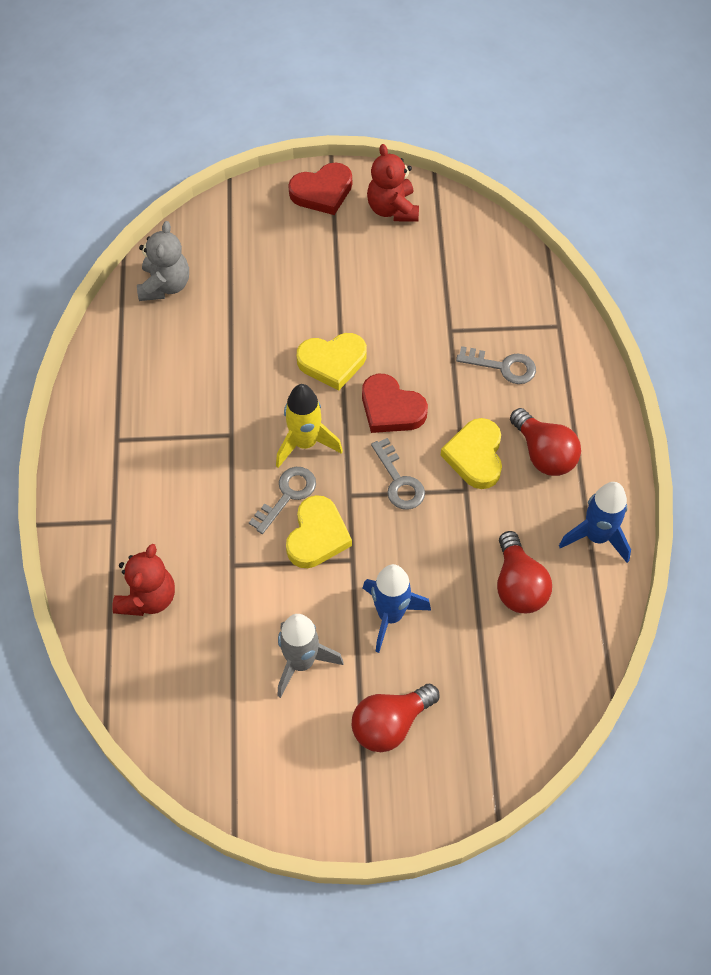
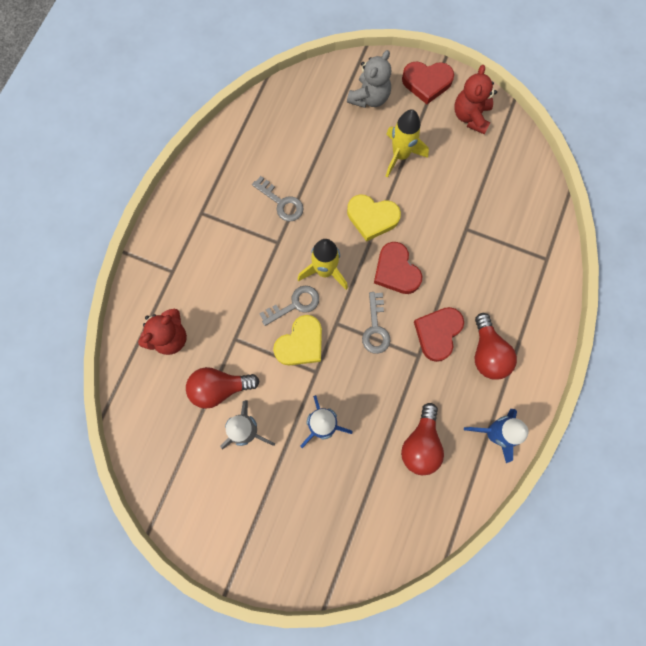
camera: 25 degrees right, 15 degrees up
(165, 285) = (285, 110): grey teddy bear -> grey teddy bear (369, 97)
(331, 281) = (400, 155): none -> yellow rocket
(390, 724) = (285, 503): red light bulb -> red light bulb (219, 388)
(475, 456) = (438, 333): yellow heart -> red heart
(503, 366) = (491, 273): grey key -> grey key (281, 203)

